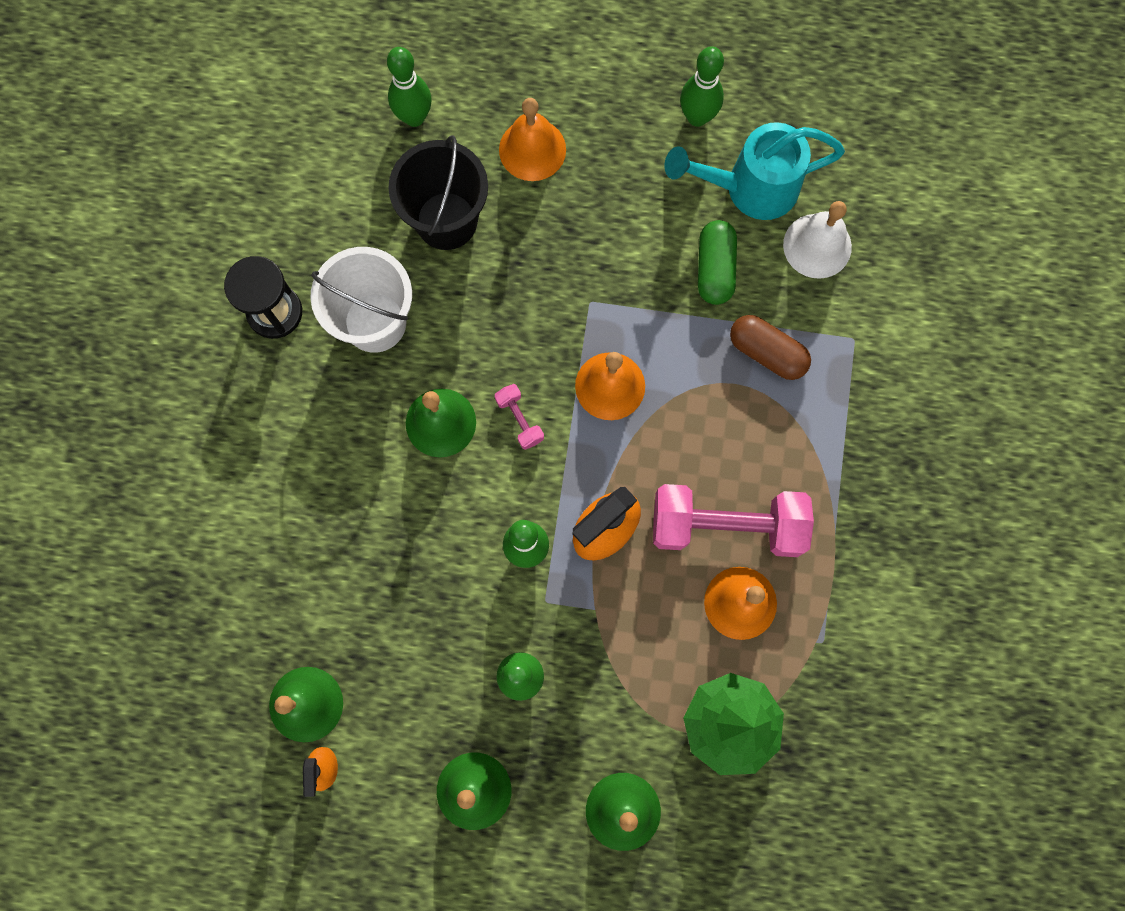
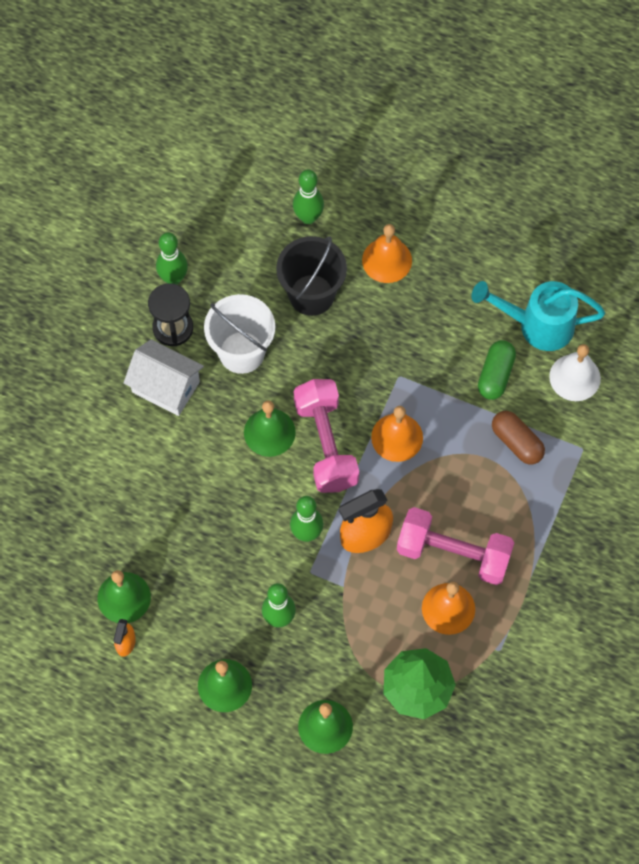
camera: 15 degrees right, 10 degrees down
(286, 395) = (166, 387): none -> white house
(519, 420) = (326, 444): pink dumbbell -> pink dumbbell, size x2.35
(697, 117) = (513, 266): green bowling pin -> green bowling pin (173, 278)

